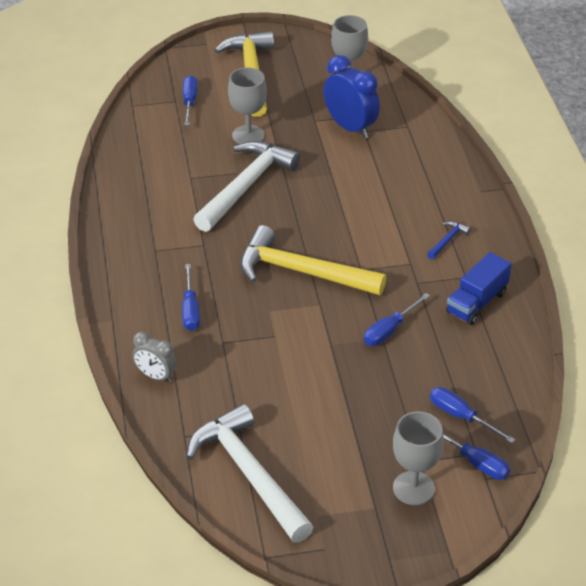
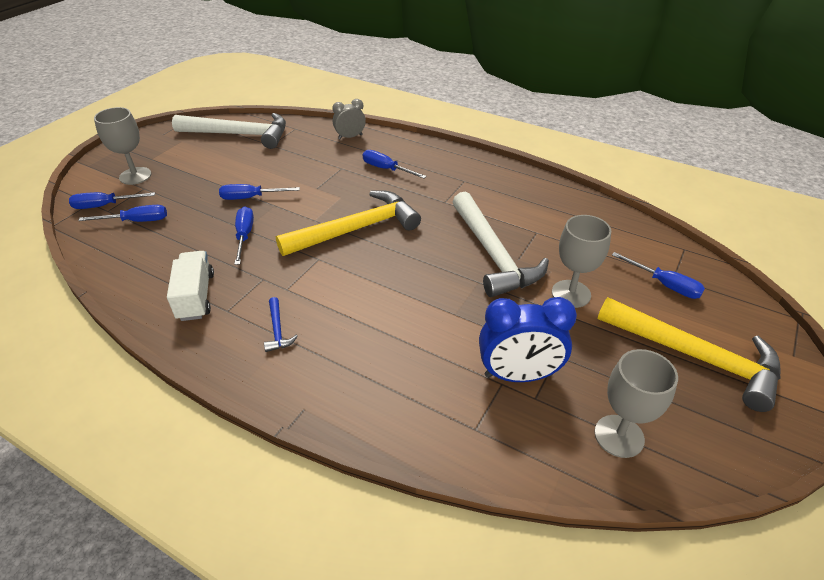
camera: 130 degrees right, 0 degrees up
(340, 368) = (251, 198): none -> blue screwdriver
(476, 302) = (196, 296): blue truck -> white truck

